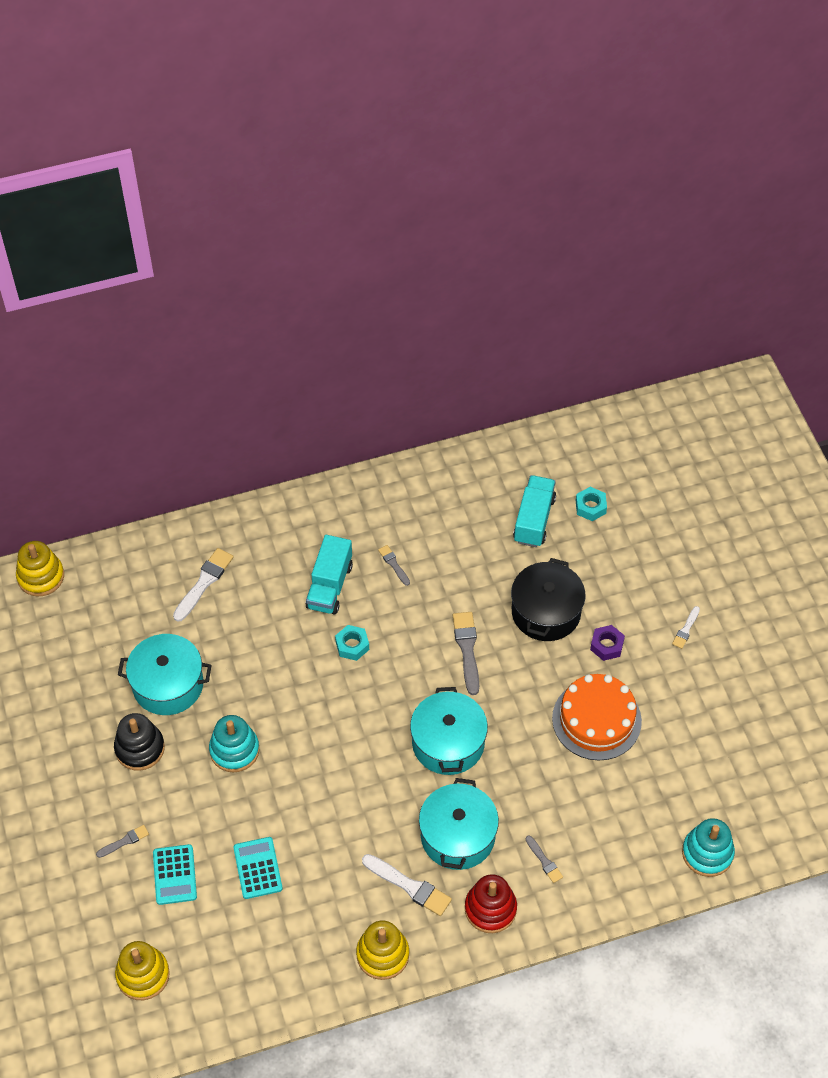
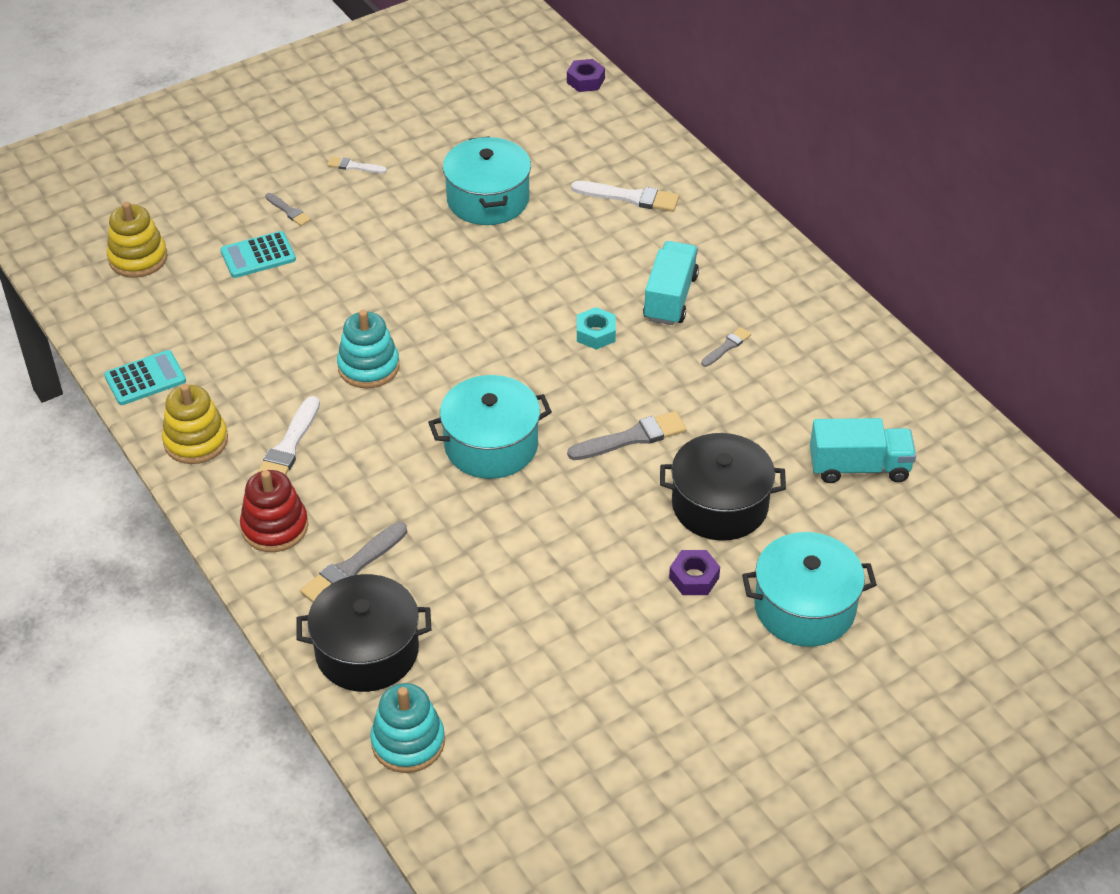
camera: 75 degrees right, 10 degrees down
(41, 576) = (585, 81): yellow stacking toy -> purple nut
(140, 748) = (402, 197): black stacking toy -> none
(234, 750) = (423, 267): turquoise stacking toy -> turquoise stacking toy (368, 367)
(258, 868) = (281, 316): turquoise calculator -> turquoise calculator (145, 379)
(329, 586) = (670, 298): turquoise truck -> turquoise truck turned 105 degrees clockwise
(457, 836) = (366, 478): turquoise pot -> turquoise pot (804, 607)
(544, 861) = (352, 568): grey brush -> grey brush, size x1.77
(590, 507) = (910, 523): turquoise nut -> none
(596, 719) = (575, 586): orange cake -> none
(623, 865) = (367, 651): none -> black pot
(686, 629) = (756, 663): white brush -> white brush (354, 166)

